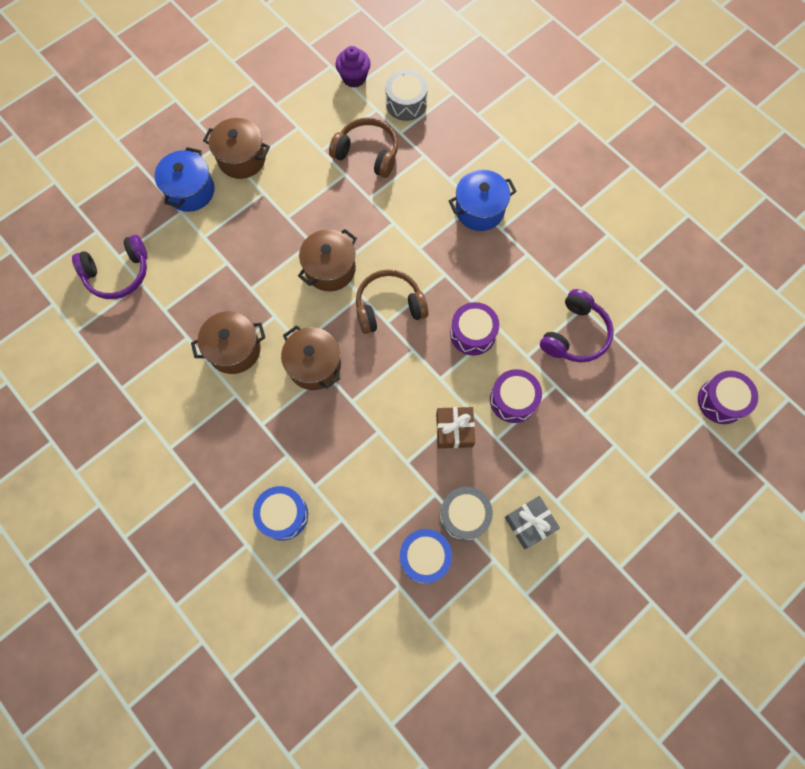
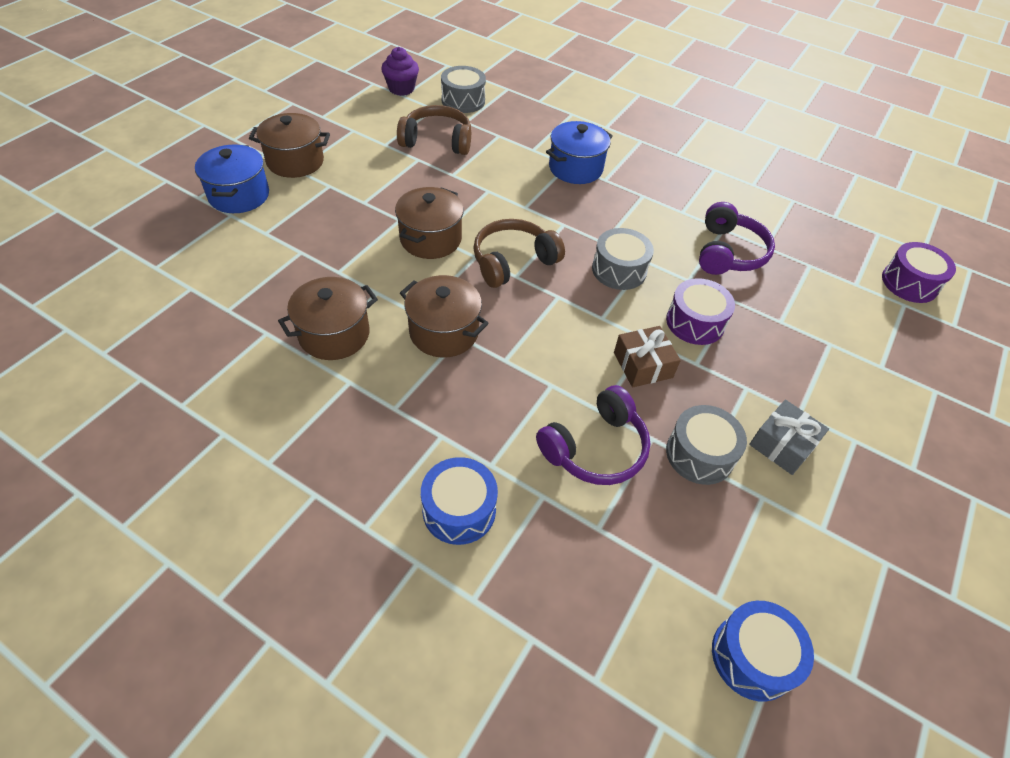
camera: 20 degrees left, 20 degrees down
(118, 273) = (157, 283): purple headphones -> purple headphones (595, 448)
(425, 557) = (673, 515): blue drum -> blue drum (752, 657)
(473, 333) = (619, 270): purple drum -> grey drum

